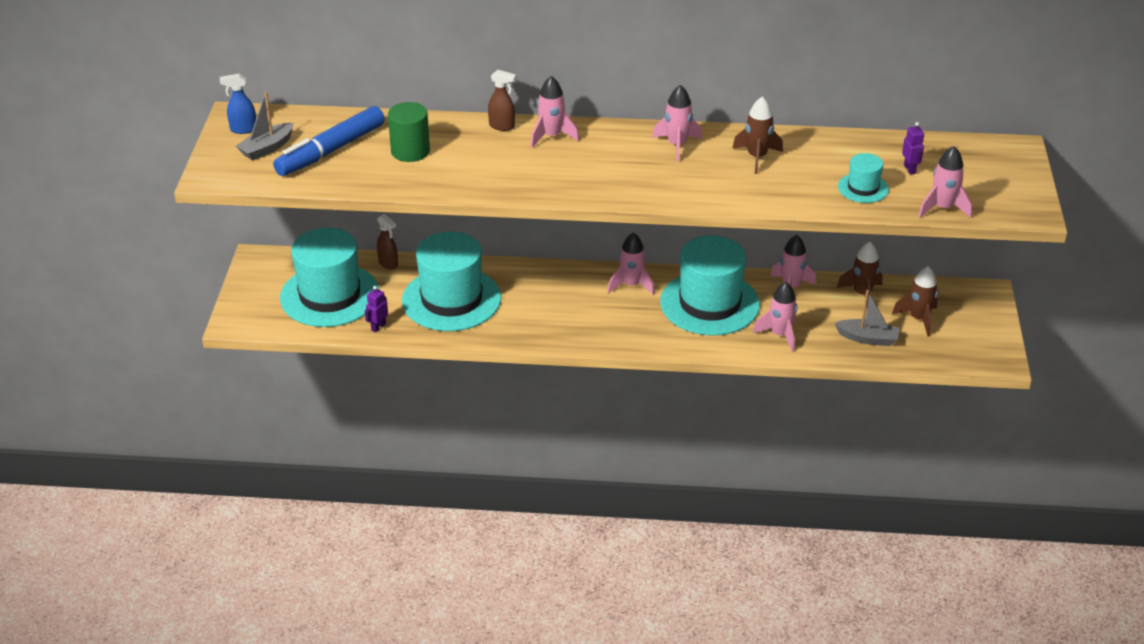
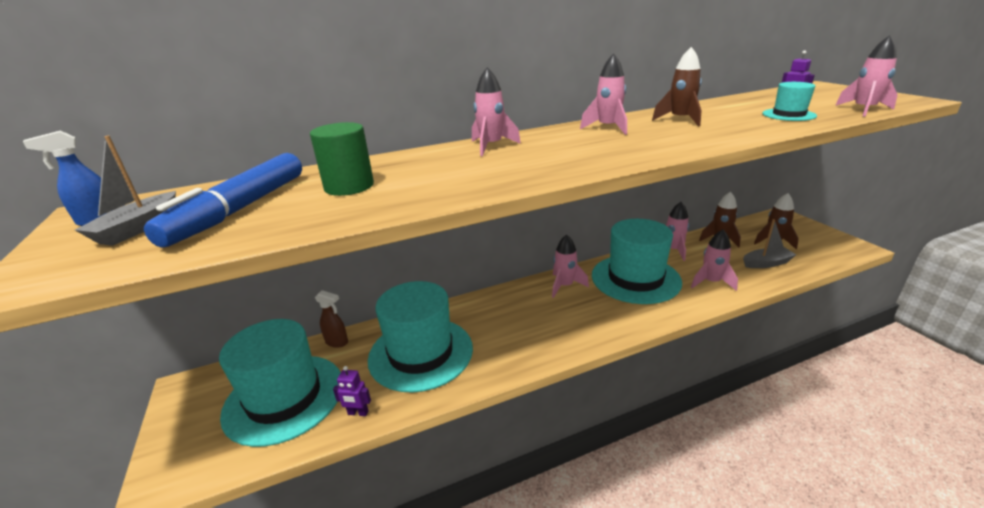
camera: 25 degrees left, 10 degrees down
(378, 327) = (358, 413): purple robot -> purple robot turned 90 degrees counterclockwise
(502, 126) = (435, 151): brown spray bottle -> none

